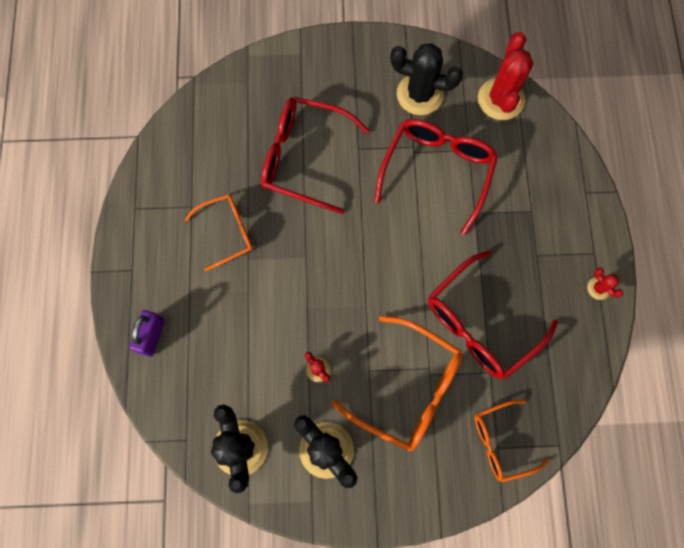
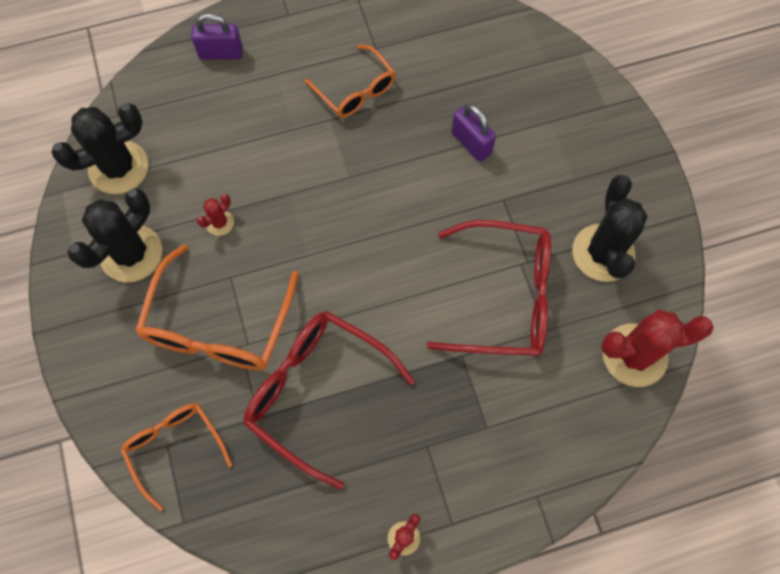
camera: 75 degrees right, 5 degrees down
(303, 158) = (471, 143): red glasses -> purple padlock

